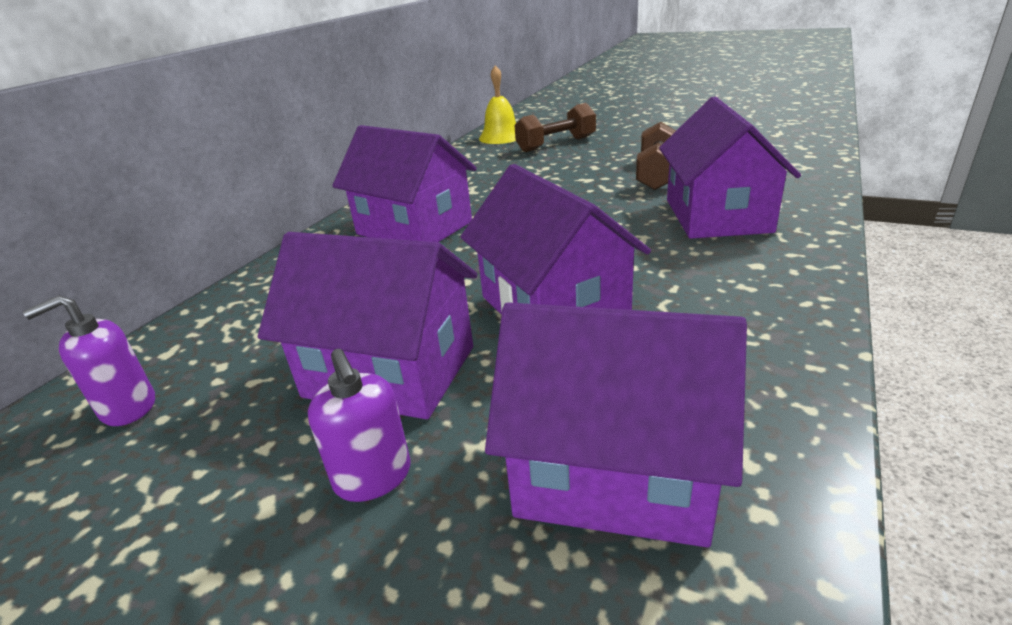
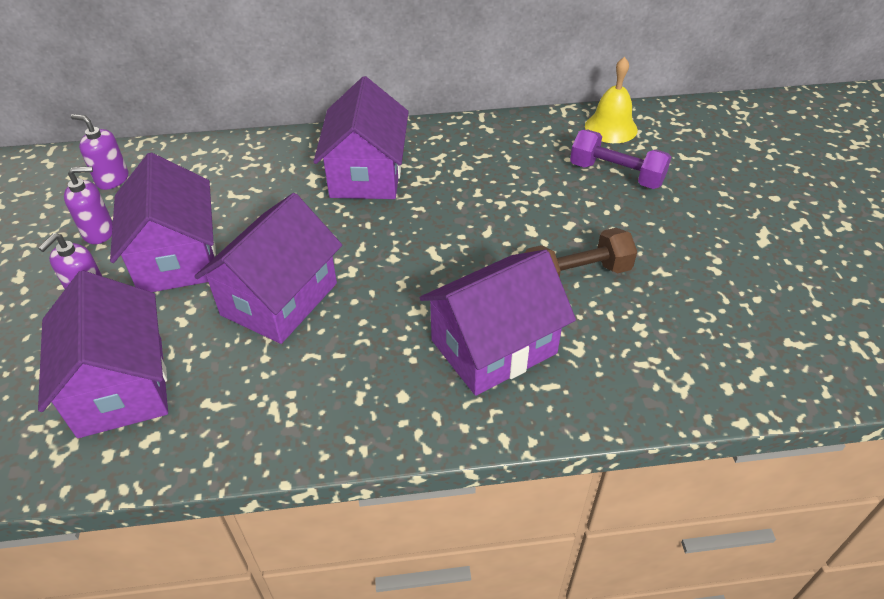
camera: 55 degrees right, 15 degrees up
(232, 442) = (99, 232): none -> purple soap dispenser
(556, 144) = (616, 174): brown dumbbell -> purple dumbbell

